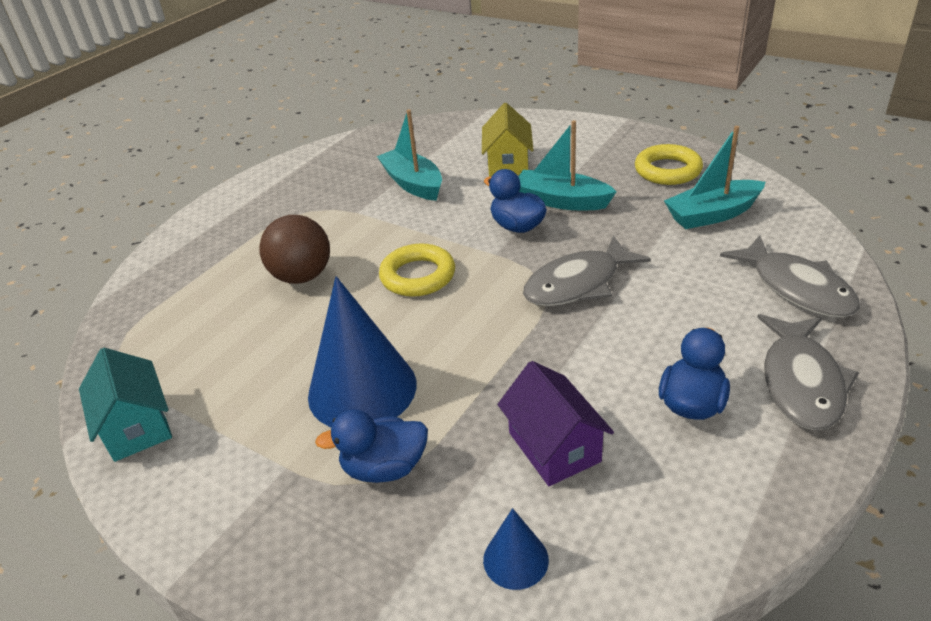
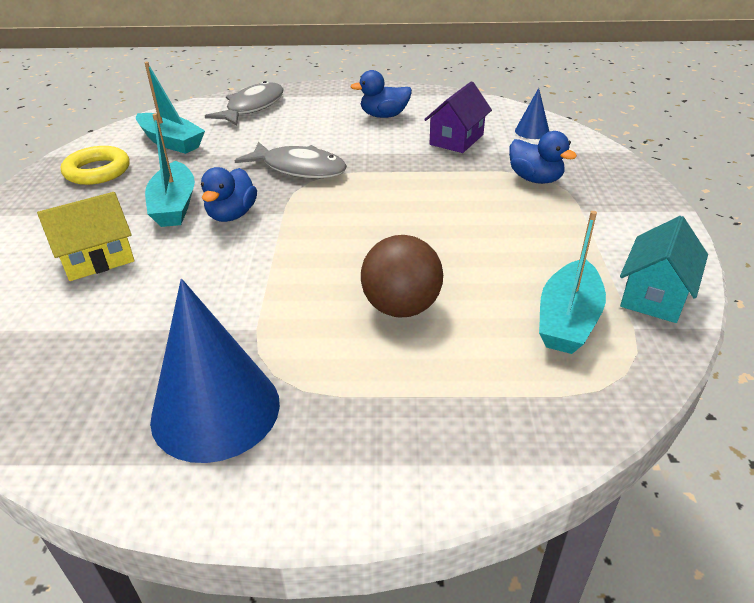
camera: 125 degrees left, 0 degrees up
(362, 389) = (491, 211): blue cone -> blue cone (215, 410)
(413, 184) = (168, 311): turquoise boat -> turquoise boat (567, 320)
(418, 276) = (344, 238): yellow ring -> none
(801, 382) = (340, 97): grey fish -> none

